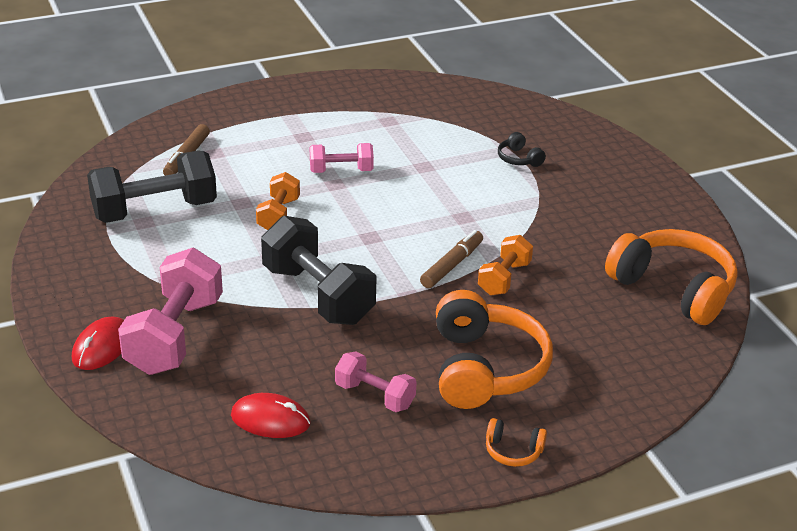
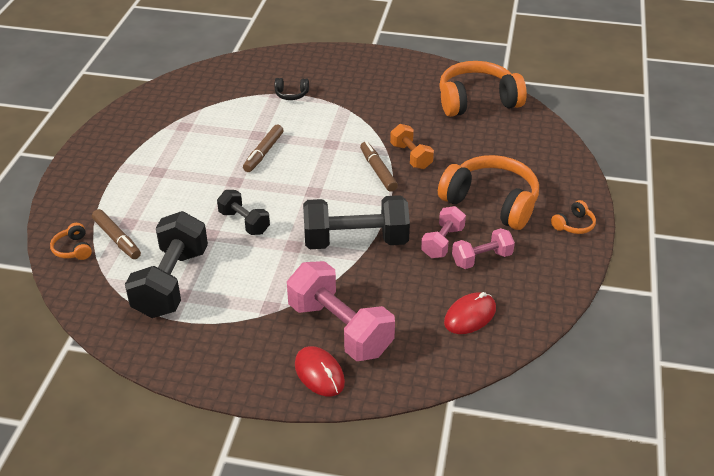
camera: 55 degrees left, 5 degrees up
(153, 142) = (73, 249): none -> orange headphones
(278, 215) = (244, 222): orange dumbbell -> black dumbbell
(341, 171) = (221, 172): pink dumbbell -> pink dumbbell (442, 242)
(399, 182) = (263, 153): none -> brown marker

